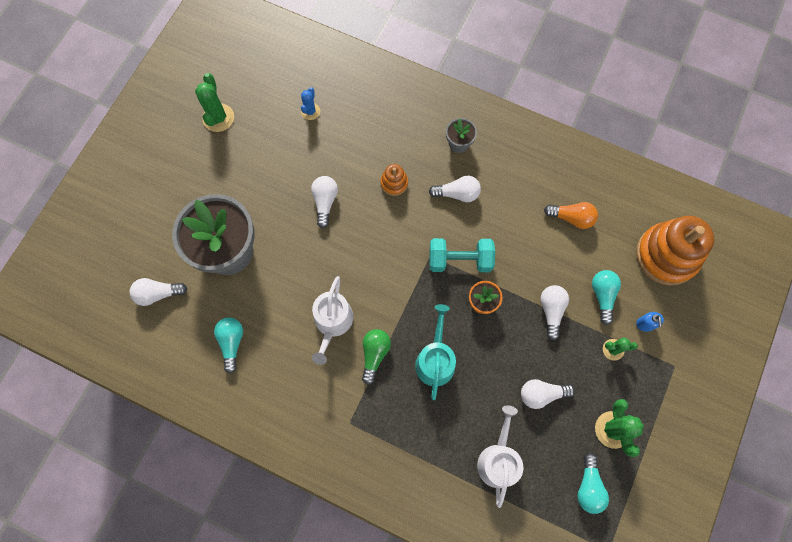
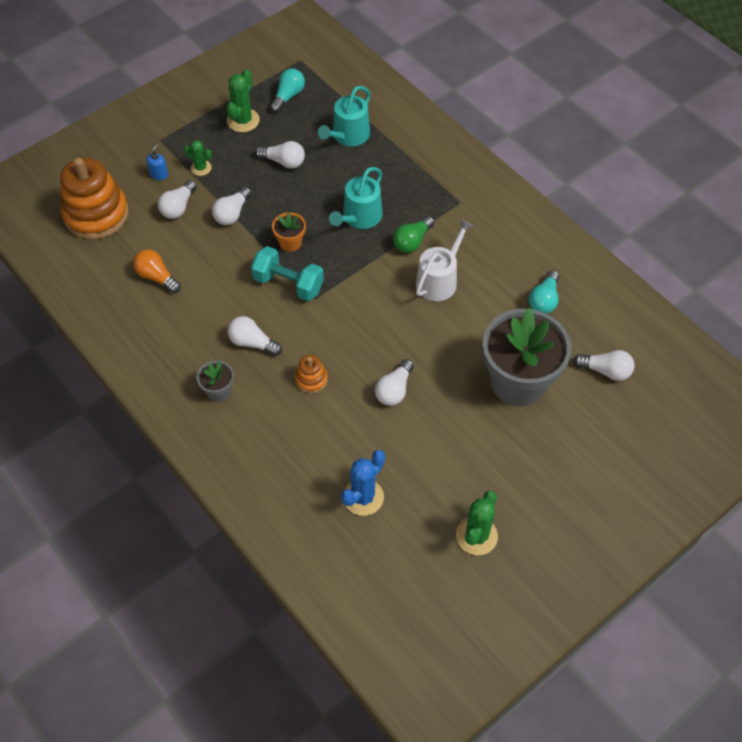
camera: 155 degrees left, 15 degrees down
(310, 111) = (363, 497): blue cactus -> blue cactus, size x1.62
(498, 459) = (348, 136): white watering can -> turquoise watering can
(602, 296) = (178, 207): turquoise light bulb -> white light bulb

